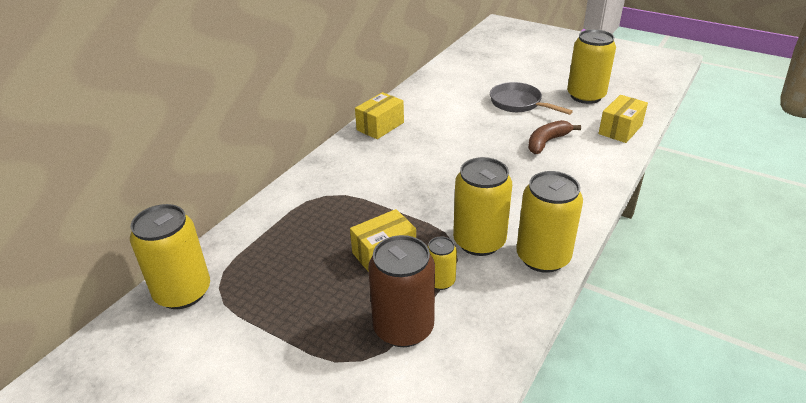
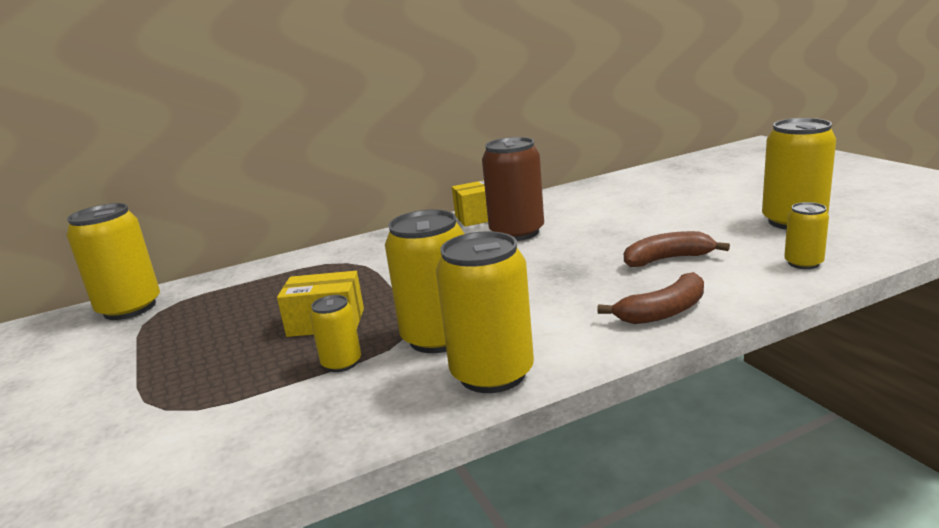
camera: 35 degrees right, 15 degrees down
(403, 328) = (242, 394): brown can -> brown can (517, 232)
(519, 103) = (680, 217): grey pan -> none
(585, 184) = (663, 312): none -> brown banana
(620, 129) = (803, 263): yellow box -> yellow can

